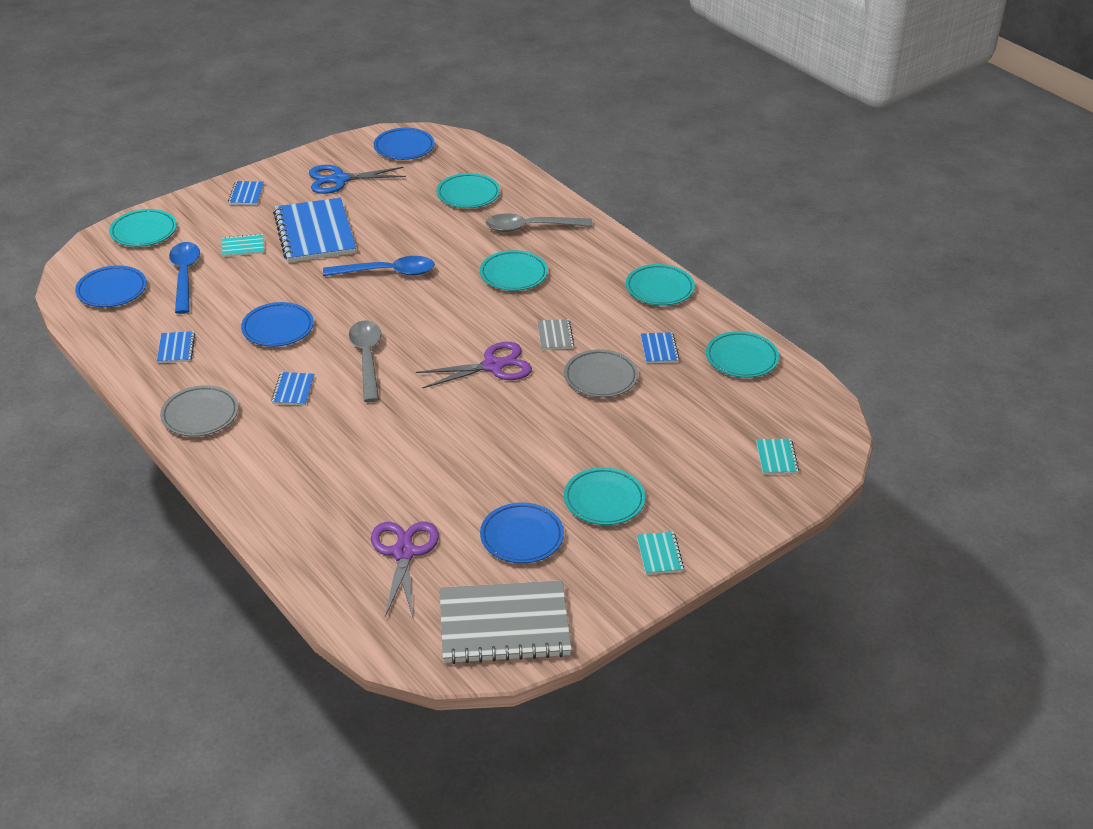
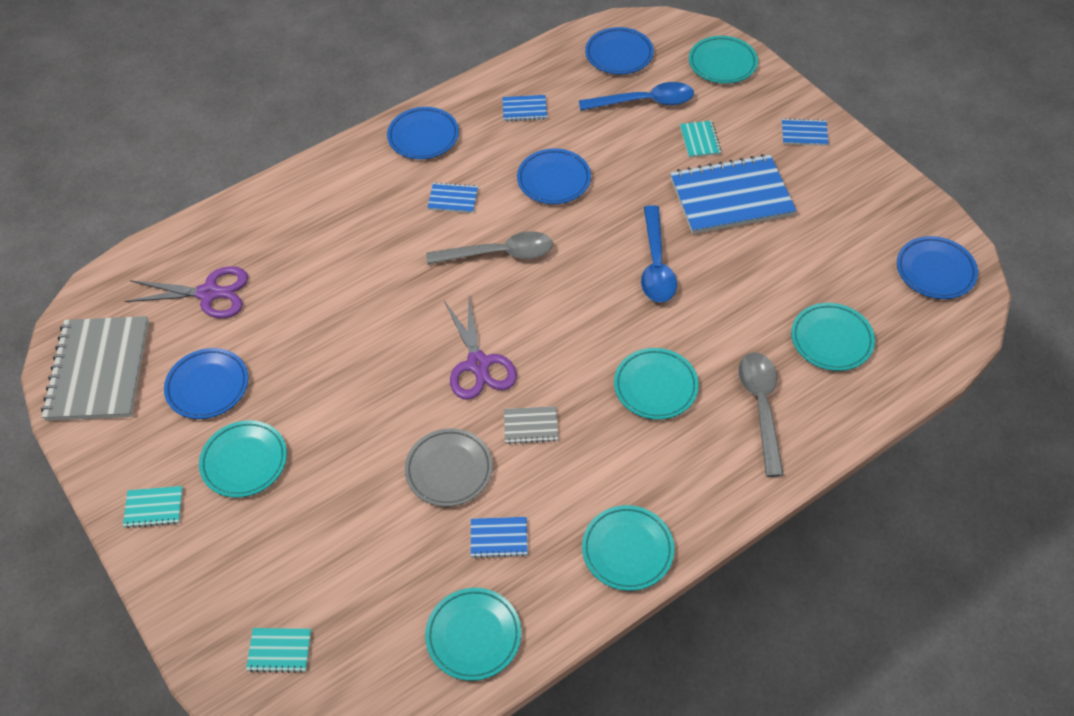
camera: 95 degrees right, 15 degrees up
(200, 415) = (423, 136): grey plate -> blue plate
(339, 179) = (847, 212): blue scissors -> none

